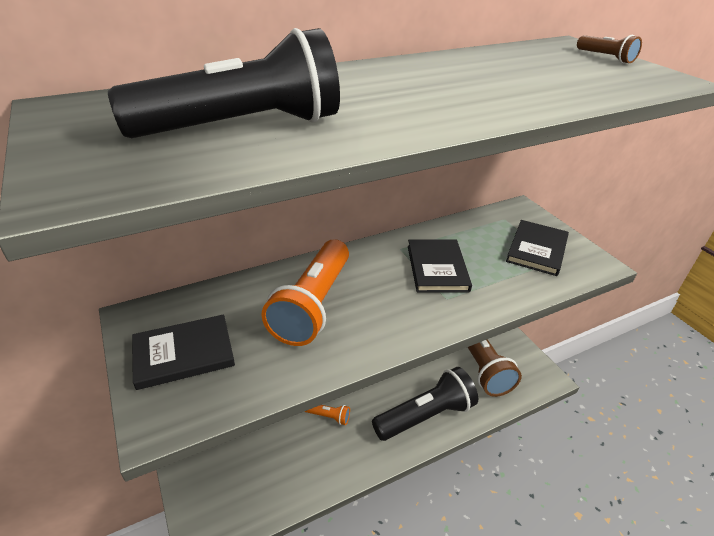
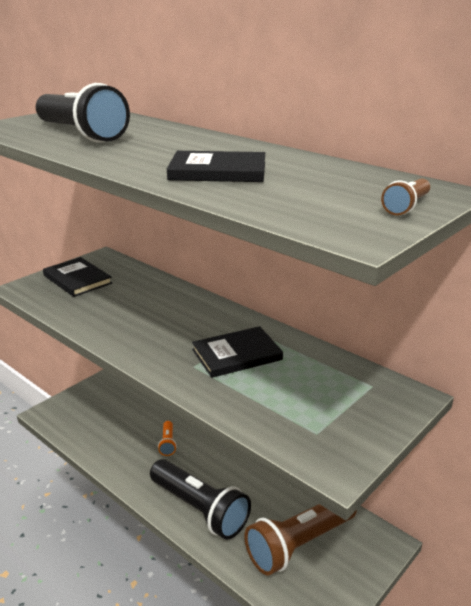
camera: 70 degrees right, 10 degrees down
(313, 305) = (147, 308): orange flashlight -> none
(537, 250) = (325, 415): black book -> black book (218, 171)

